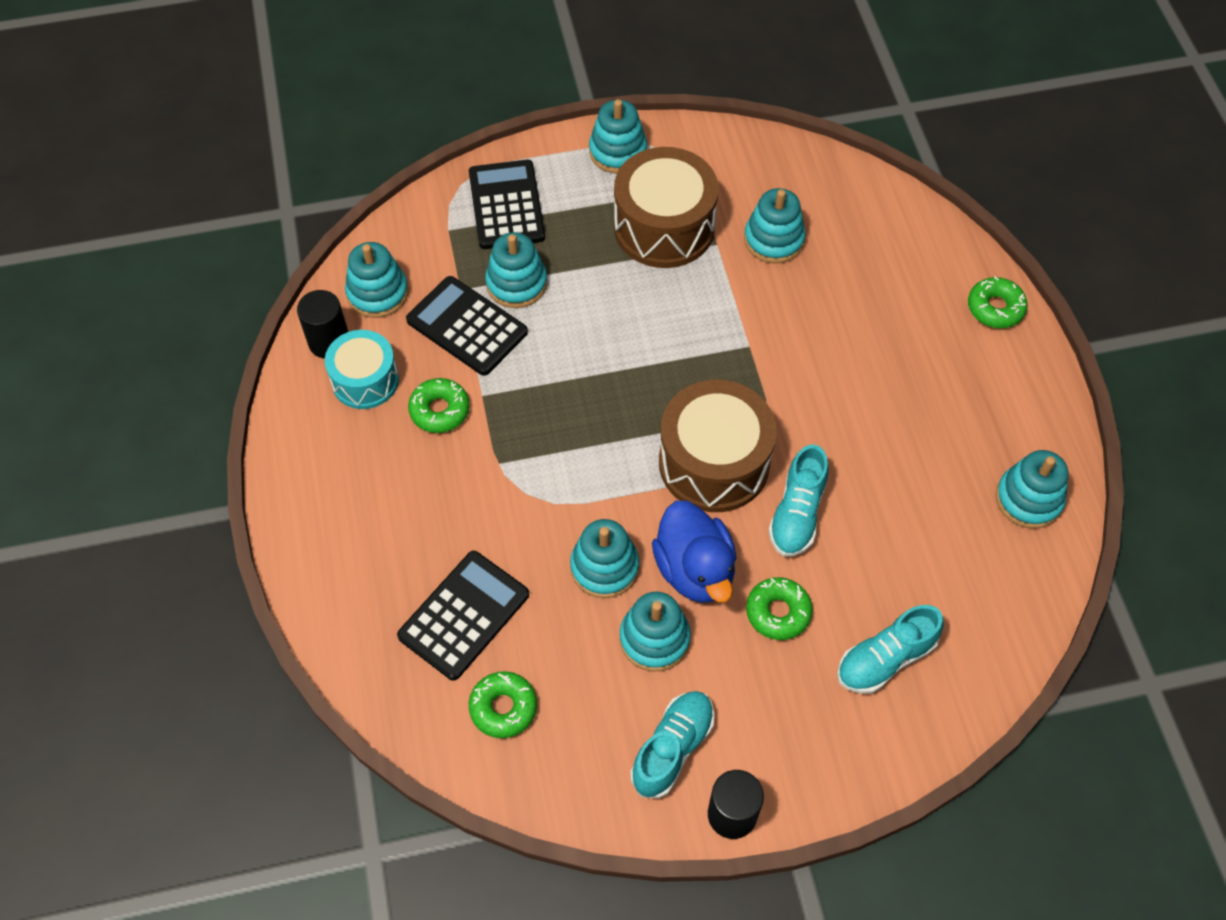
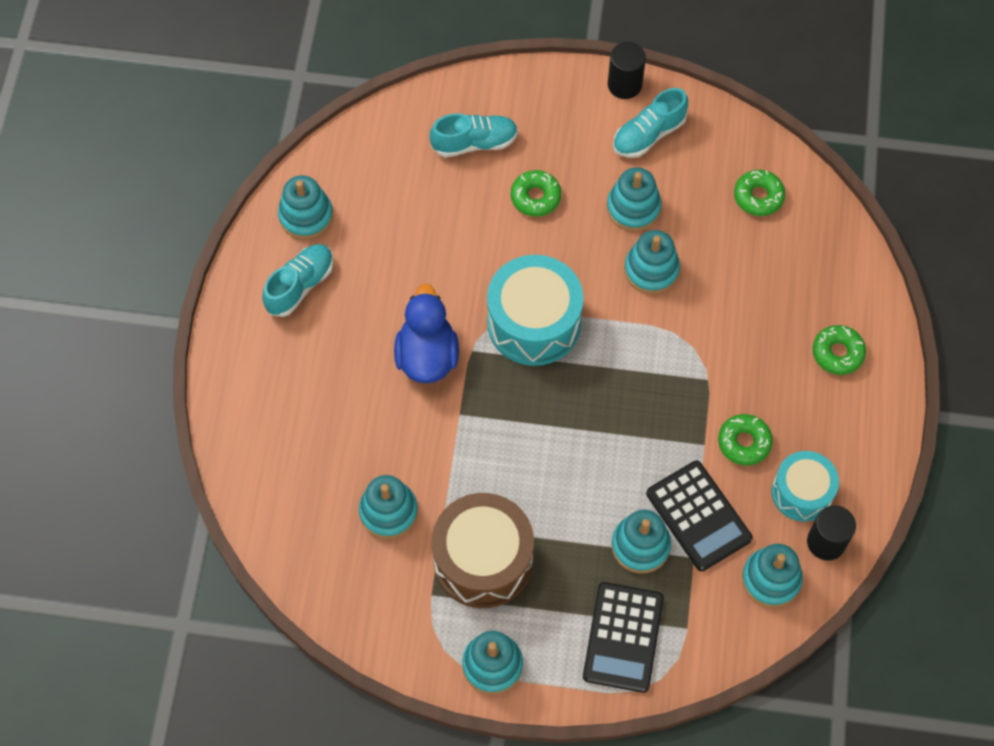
camera: 160 degrees left, 5 degrees up
(464, 615) = (769, 268): black calculator -> none
(695, 569) = (584, 246): blue duck -> blue duck (427, 356)
(714, 463) = (534, 323): brown drum -> turquoise drum
(797, 513) = (487, 262): turquoise shoe -> turquoise shoe (300, 285)
(995, 308) = (233, 378): green donut -> green donut (837, 353)

